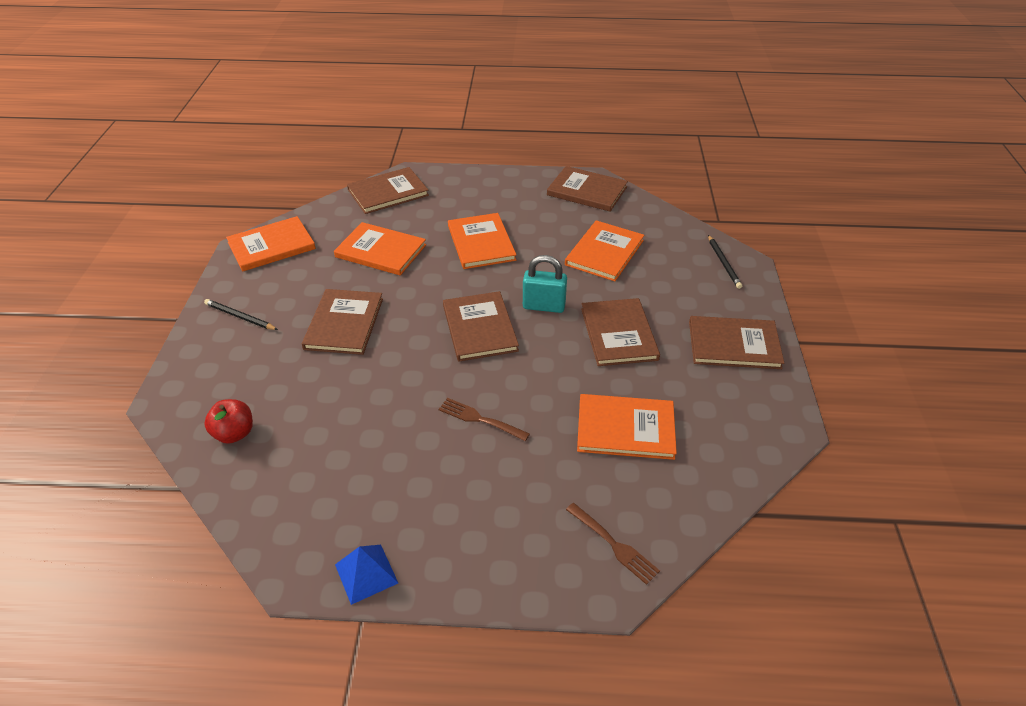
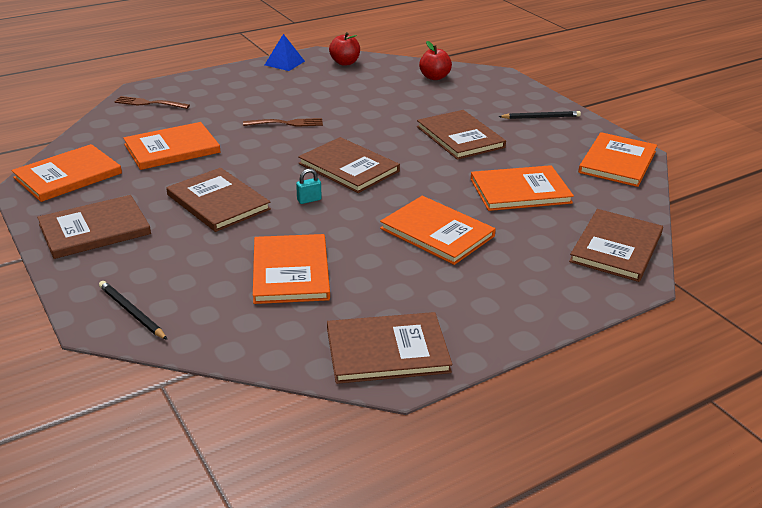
camera: 145 degrees right, 10 degrees down
(290, 528) = (345, 63): none -> red apple
(544, 306) = (309, 200): turquoise padlock -> turquoise padlock, size x0.51
(747, 429) = (68, 175): none -> orange book

